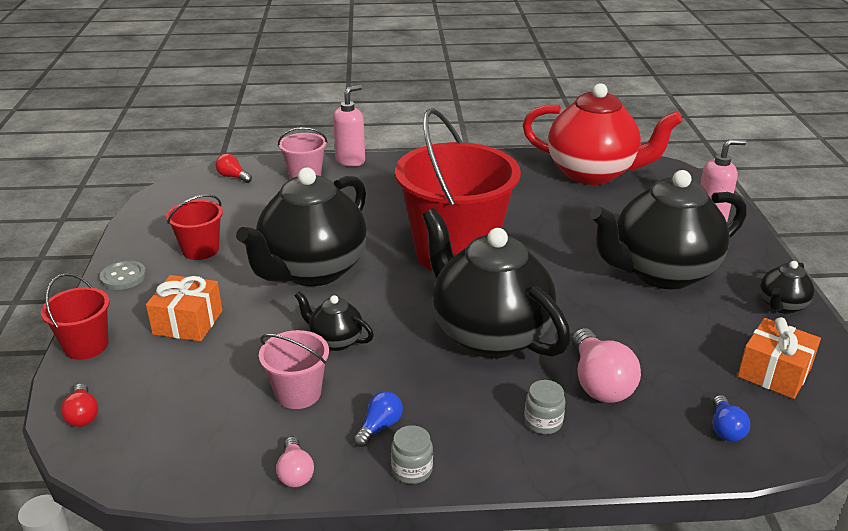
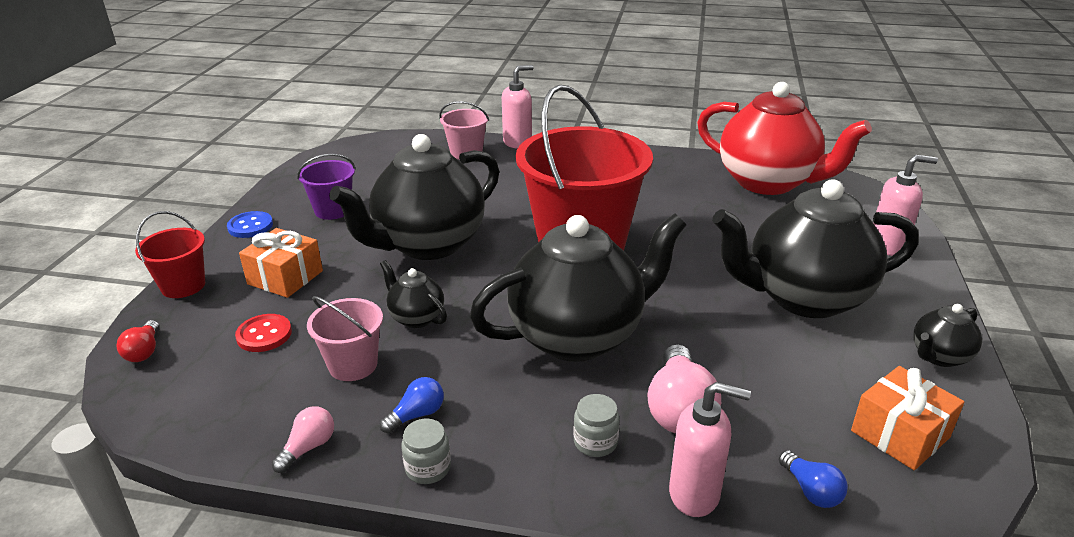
camera: 15 degrees right, 0 degrees up
(123, 277) = (250, 226): grey button -> blue button
(197, 380) = (264, 335): none -> red button
(200, 250) = (333, 210): red bucket -> purple bucket
(233, 177) = (398, 146): red light bulb -> none
(295, 473) = (308, 447): pink light bulb -> pink light bulb turned 150 degrees counterclockwise
(489, 335) = (578, 336): black teapot -> black teapot turned 90 degrees clockwise
(639, 448) = (695, 494): none -> pink soap dispenser
(725, 428) = (811, 490): blue light bulb -> blue light bulb turned 45 degrees counterclockwise

